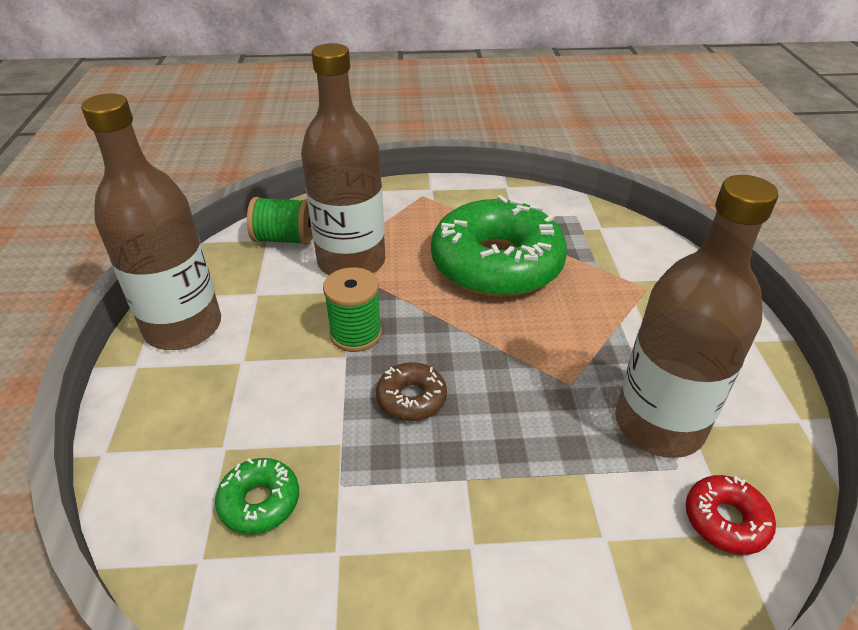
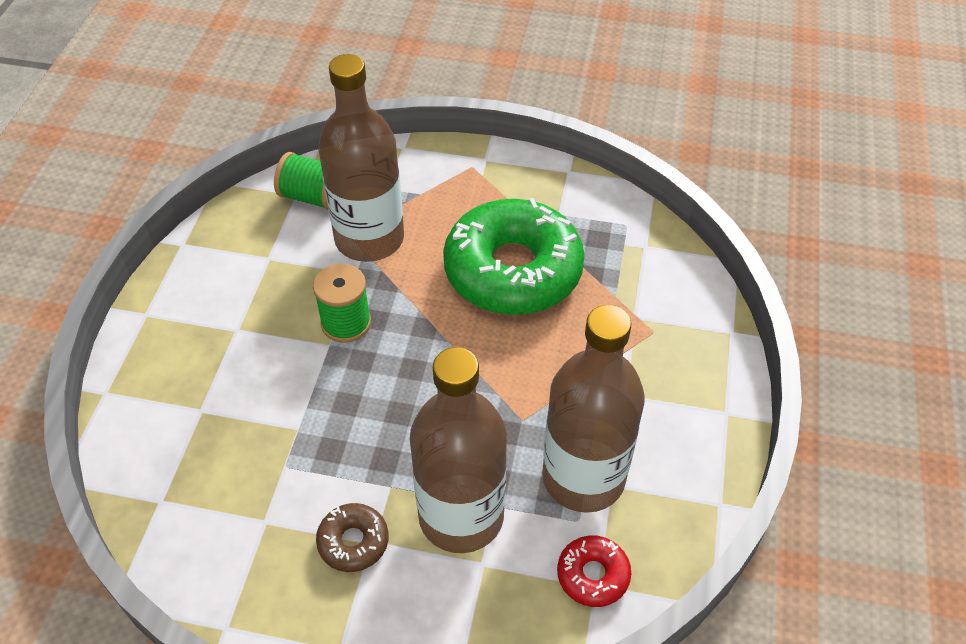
camera: 15 degrees right, 10 degrees up
(183, 327) = (194, 282): brown bottle -> brown bottle (461, 516)
(259, 502) = (217, 465): green donut -> none
(411, 398) = (372, 401): brown donut -> brown donut (353, 542)

